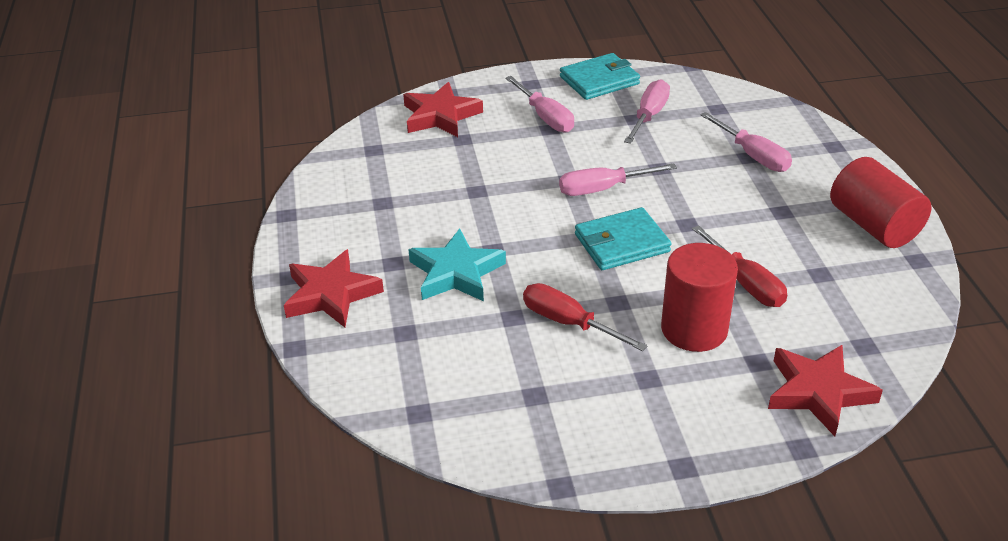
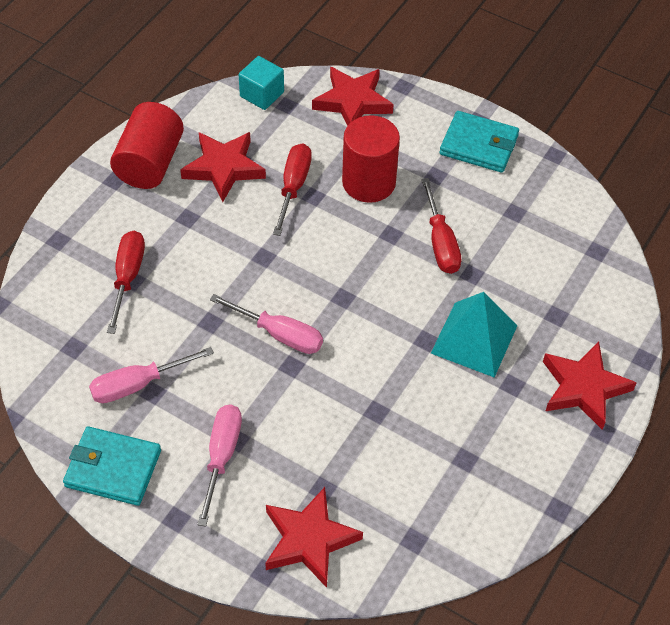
camera: 140 degrees left, 15 degrees up
(456, 272) = (474, 339): turquoise star -> turquoise pyramid
(621, 243) = (330, 276): turquoise wallet -> turquoise wallet (479, 145)
(753, 156) = (128, 276): pink screwdriver -> red screwdriver
(819, 259) = (224, 168): none -> red star
(899, 338) = (262, 94): none -> turquoise cube

